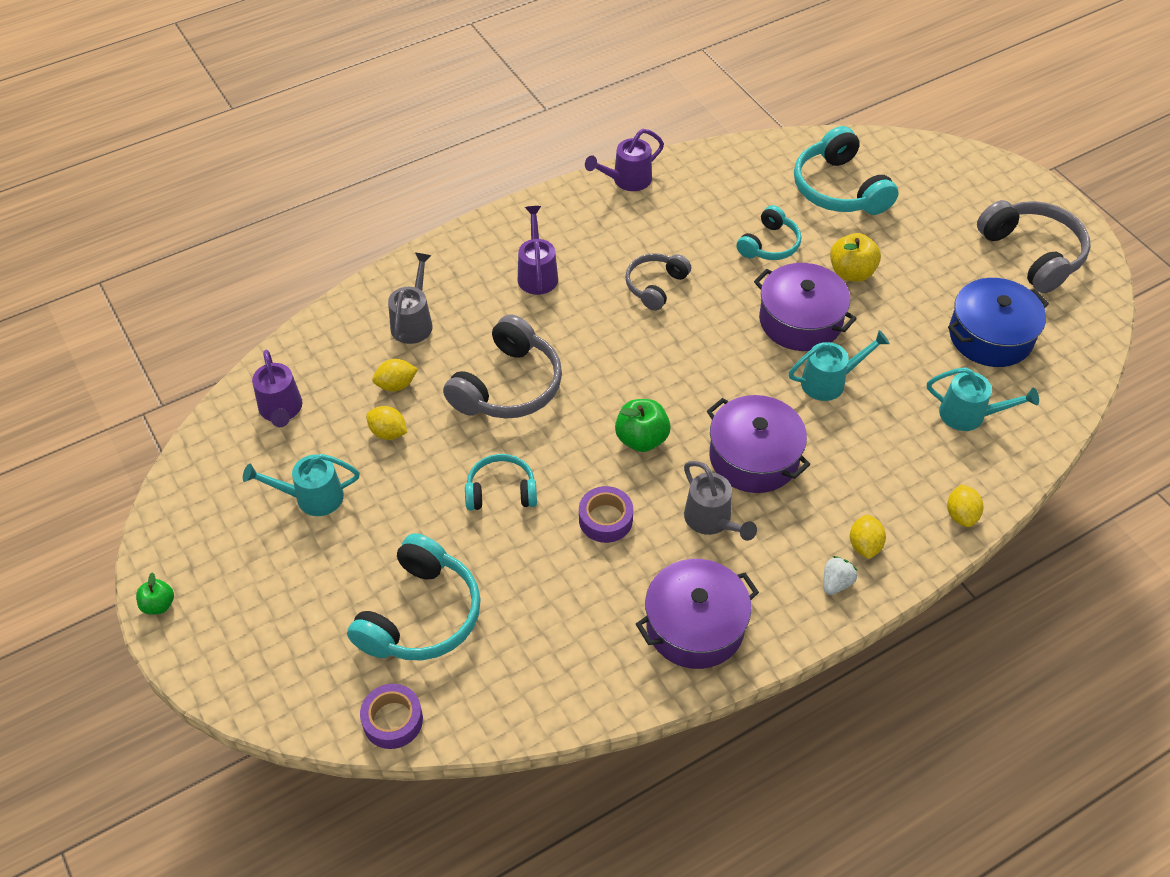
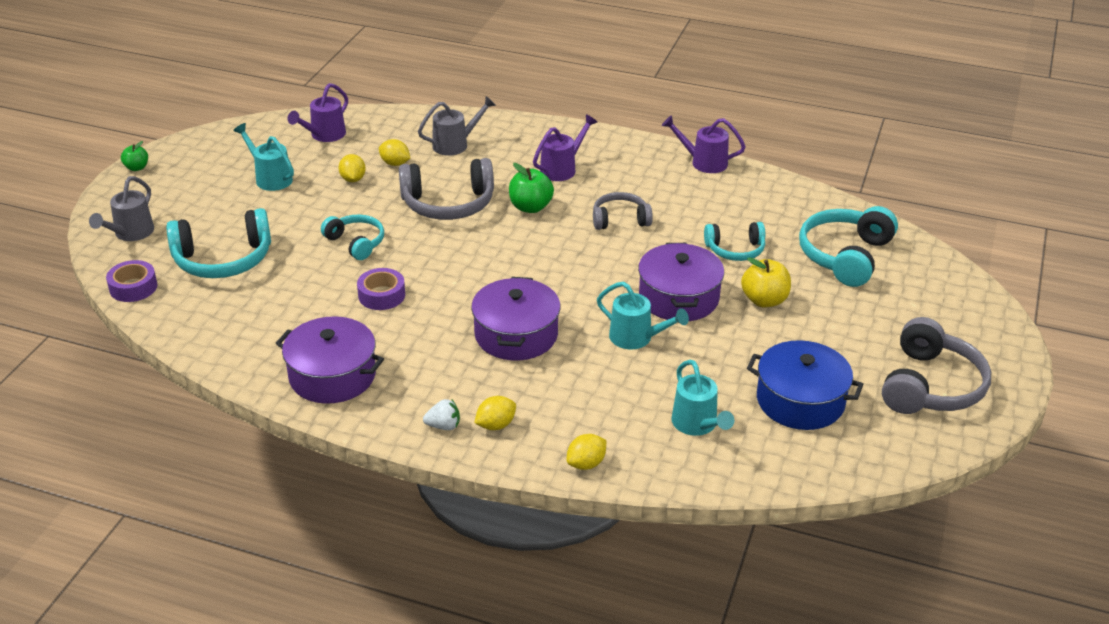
camera: 50 degrees right, 15 degrees down
(641, 439) = (470, 278): green apple -> green apple (530, 207)
(712, 521) = (434, 341): grey watering can -> grey watering can (130, 233)

